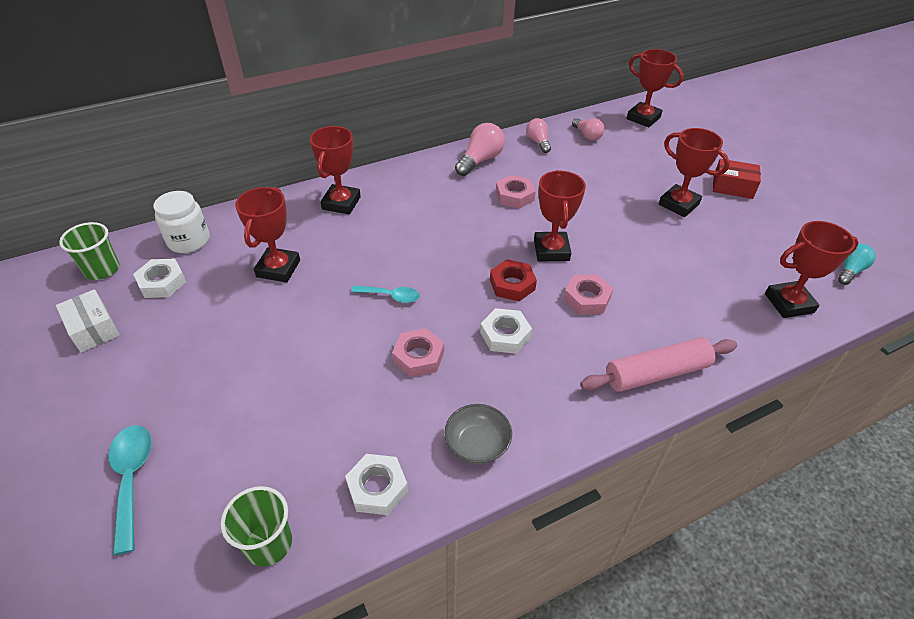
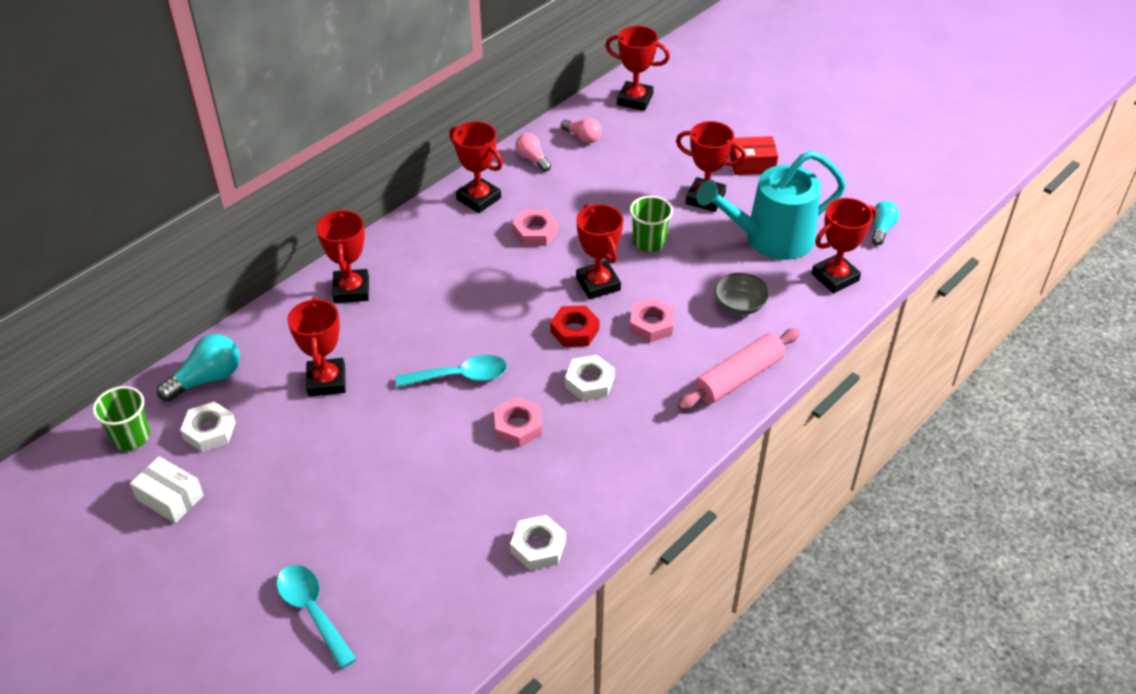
camera: 20 degrees left, 0 degrees up
(189, 241) = (207, 379): white jar -> turquoise light bulb
(268, 543) = (468, 617): green cup -> green cup (649, 242)
(390, 296) = (460, 376): turquoise spoon -> turquoise spoon, size x1.51
(477, 444) = (607, 485): grey bowl -> grey bowl (740, 305)
(480, 160) = (479, 198): pink light bulb -> red trophy
(731, 252) = (771, 238): none -> turquoise watering can

